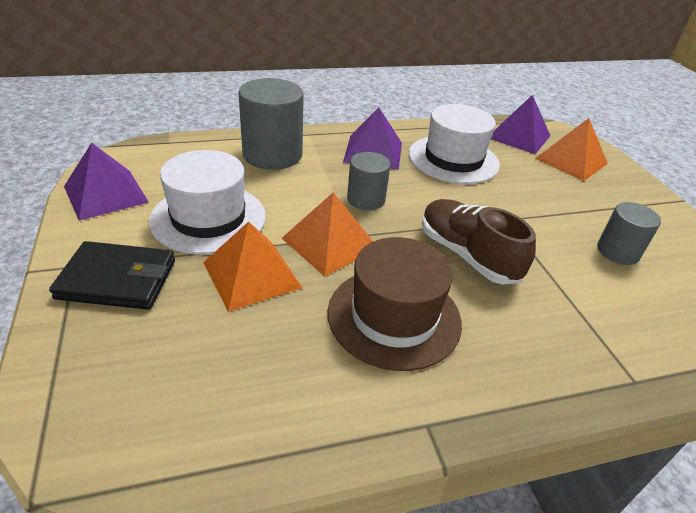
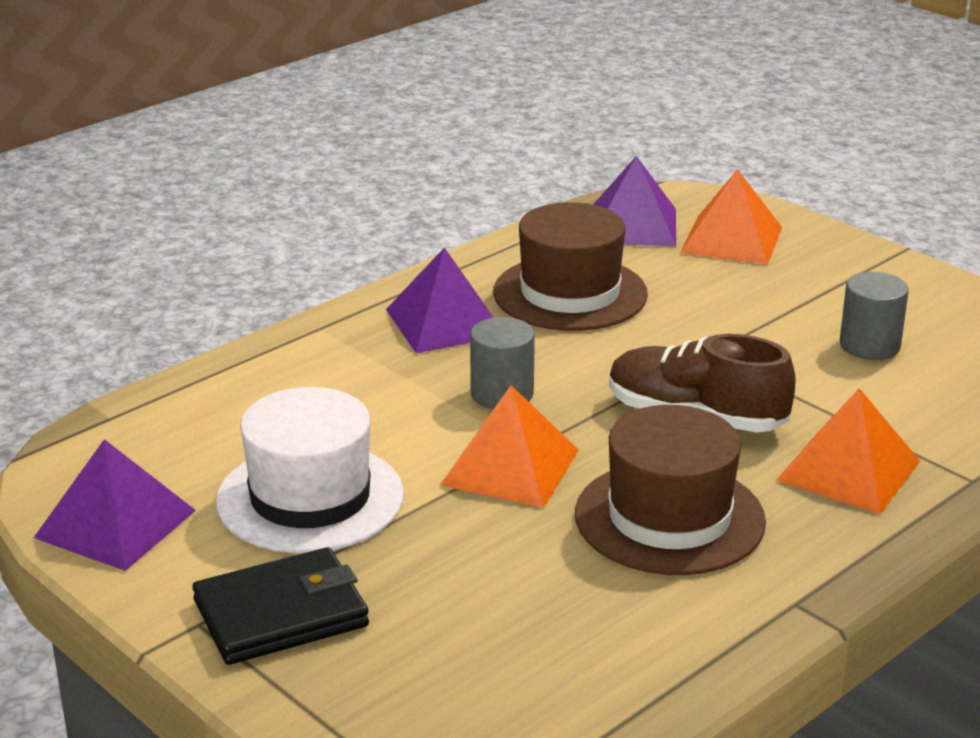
camera: 25 degrees left, 10 degrees down
(251, 274) = (450, 541): orange pyramid -> orange pyramid (848, 470)
(272, 155) = (299, 379): grey cylinder -> none
(453, 159) = (570, 293): white hat -> brown hat

